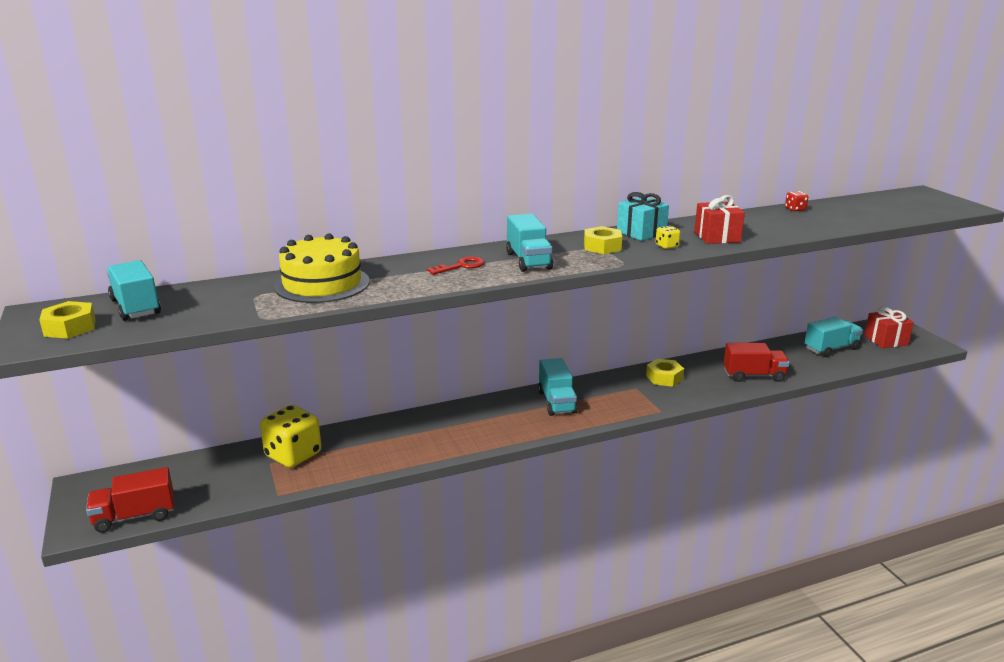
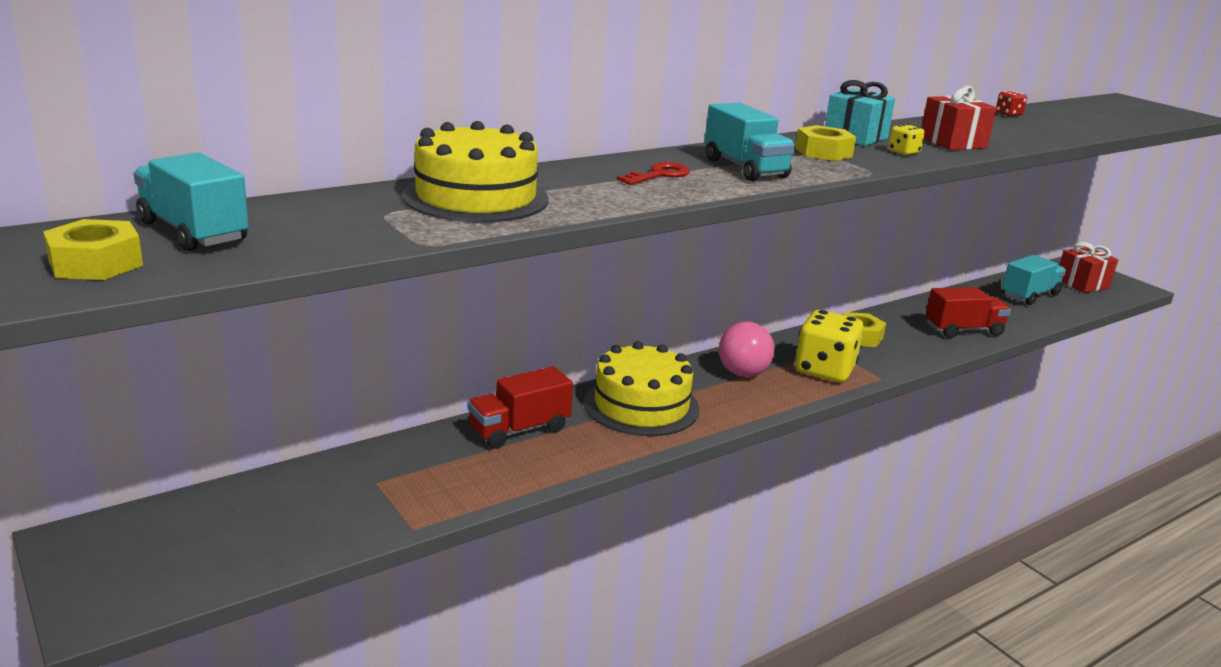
camera: 15 degrees left, 0 degrees up
(135, 516) = (190, 582): red truck -> red truck (519, 430)
(293, 455) = (407, 468): yellow dice -> yellow dice (824, 370)
(470, 422) = (641, 405): none -> yellow cake
(557, 402) = (743, 373): turquoise truck -> pink ball

